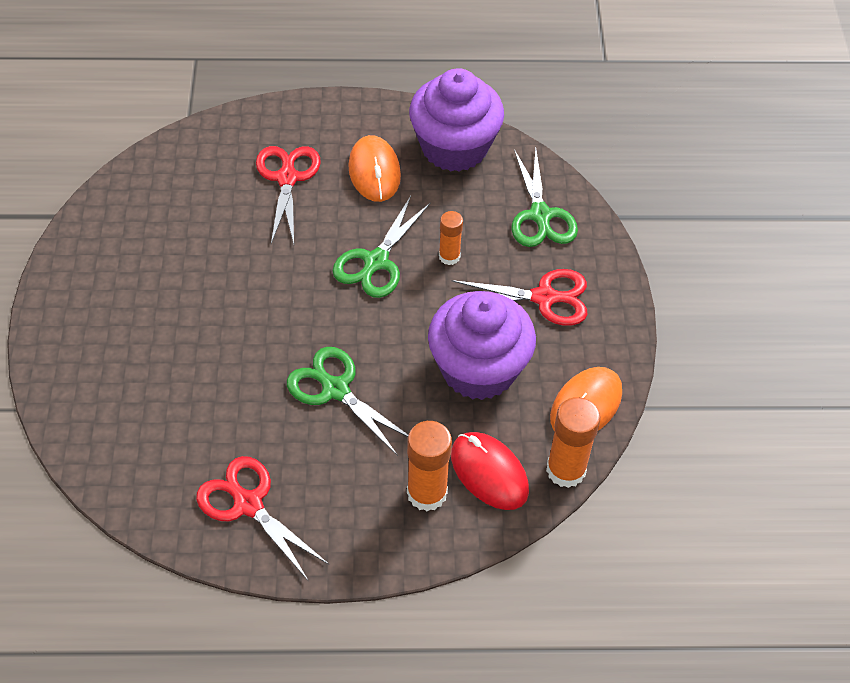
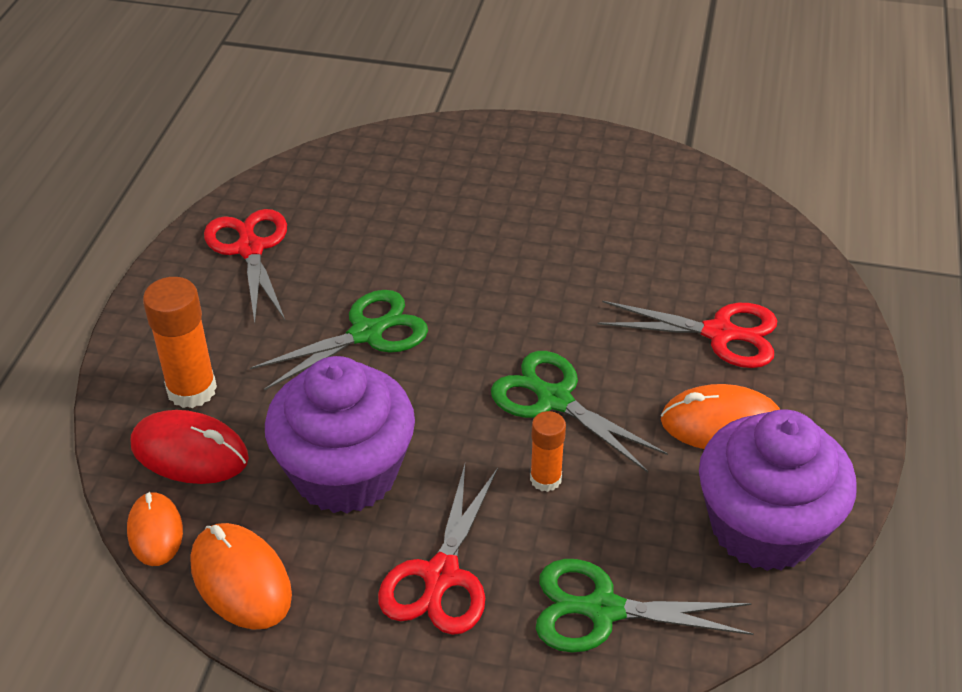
camera: 105 degrees right, 10 degrees down
(248, 504) = (250, 249): red scissors -> red scissors turned 75 degrees counterclockwise
(489, 473) = (190, 452): red mouse -> red mouse turned 45 degrees clockwise
(566, 470) = (155, 531): orange glue stick -> orange mouse

